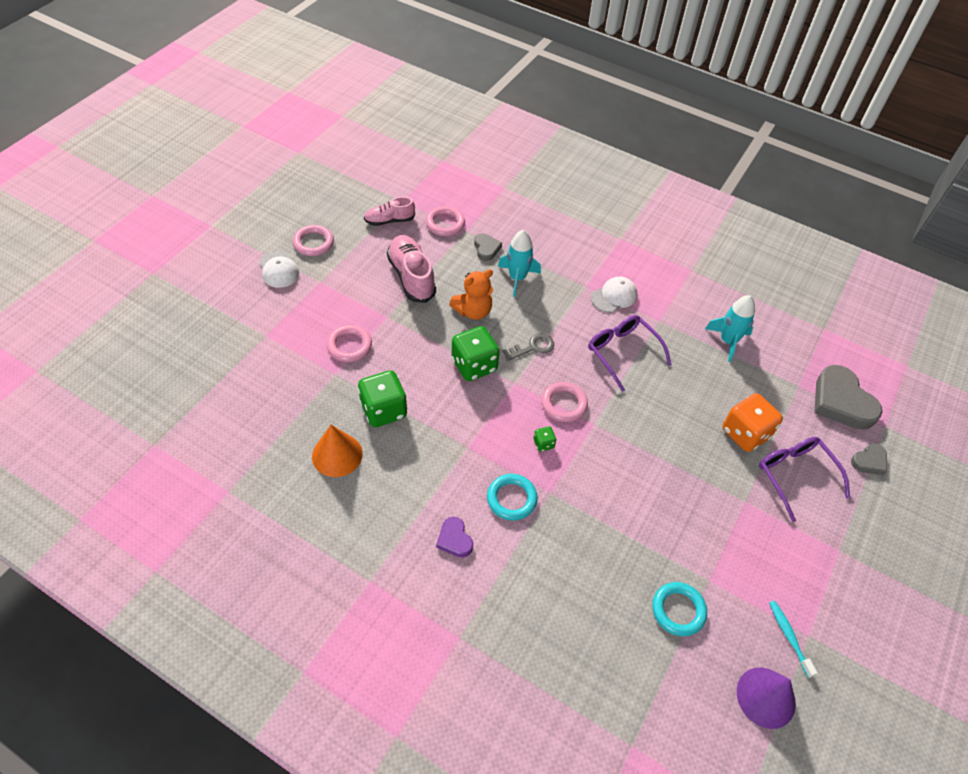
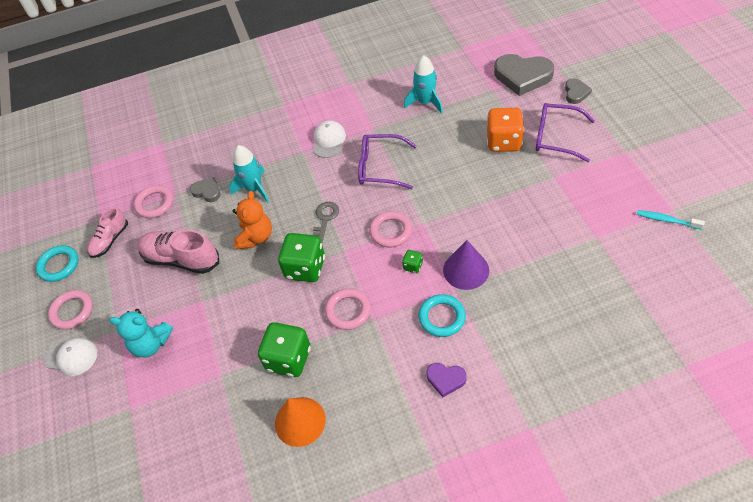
camera: 40 degrees left, 0 degrees up
(326, 310) = (151, 344): none -> turquoise teddy bear
(349, 346) = (204, 347): pink ring -> pink ring (348, 311)
(678, 610) = (606, 270): turquoise ring -> turquoise ring (59, 265)
(766, 697) = (700, 262): purple cone -> purple cone (466, 270)

